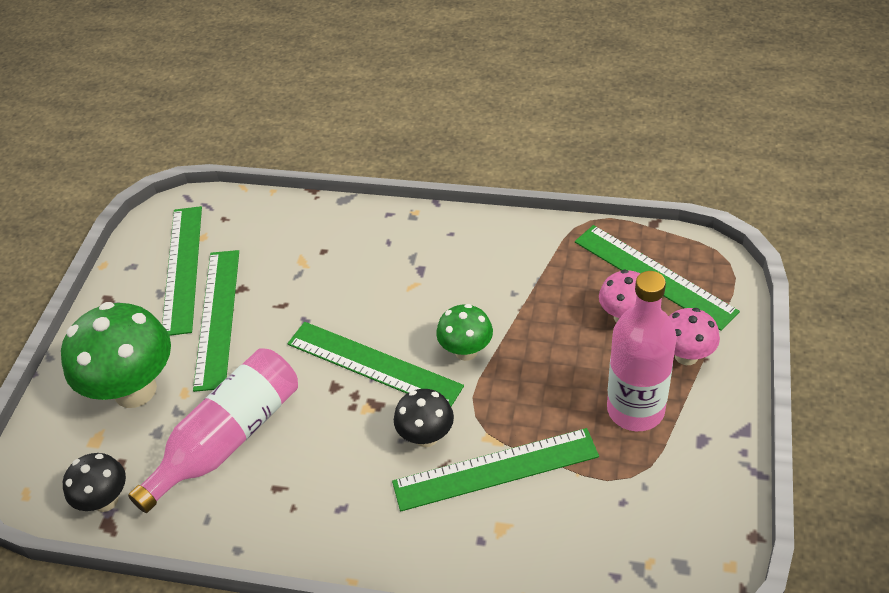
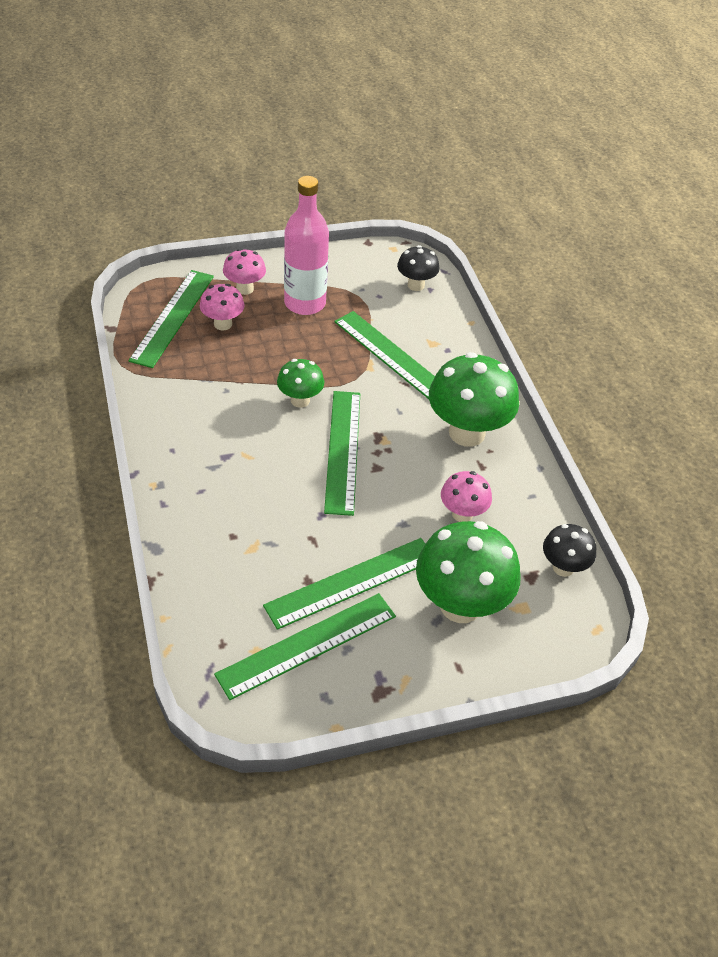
camera: 125 degrees left, 0 degrees up
(228, 438) = (462, 514): pink bottle -> pink mushroom
(331, 495) = (466, 433): none -> green mushroom
(426, 436) = (388, 399): black mushroom -> black mushroom (416, 285)

